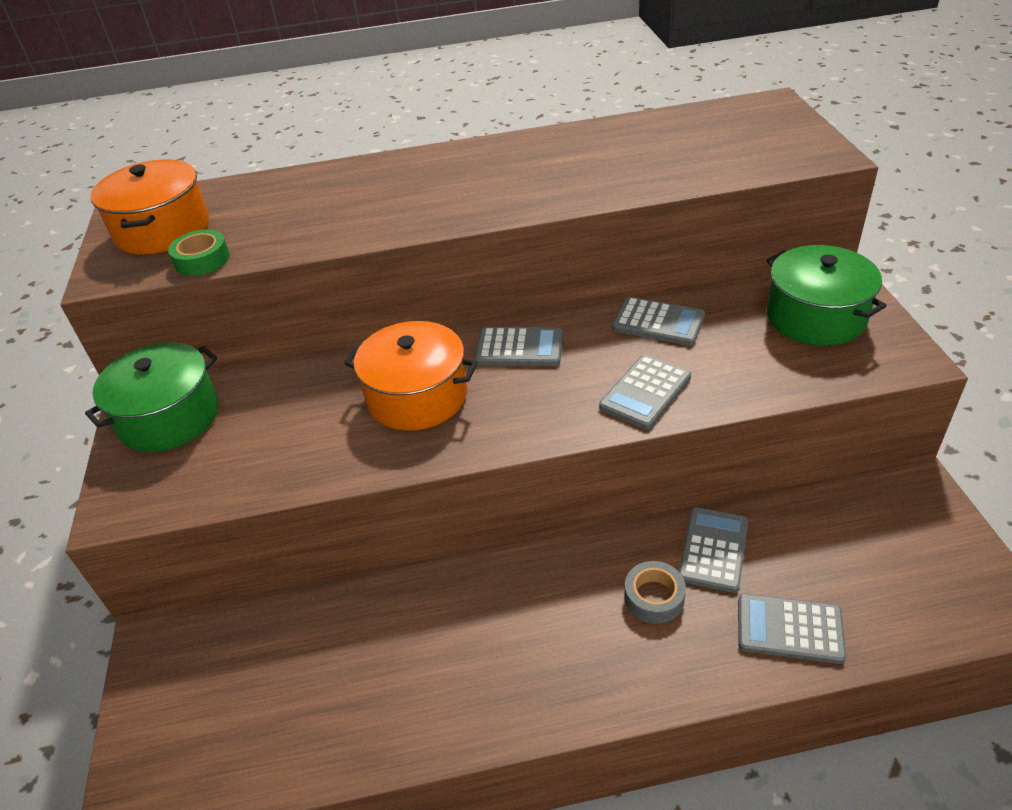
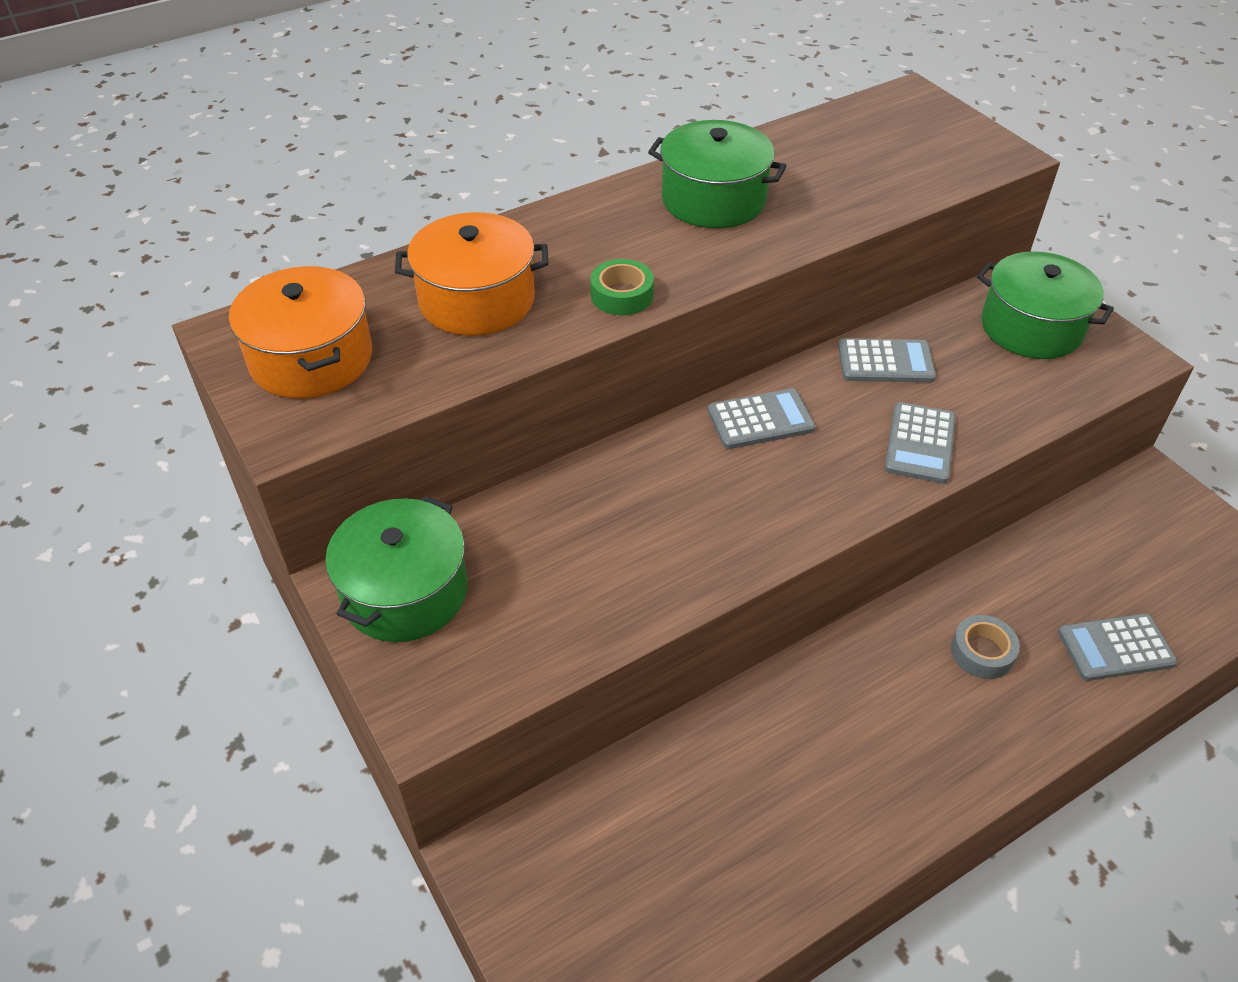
camera: 25 degrees left, 5 degrees up
(202, 260) = (401, 390): green tape -> green tape (622, 295)
(417, 396) = (686, 500): orange pot -> orange pot (477, 300)
(538, 162) = (713, 199): none -> green pot
(713, 549) = (1010, 589): grey calculator -> none

